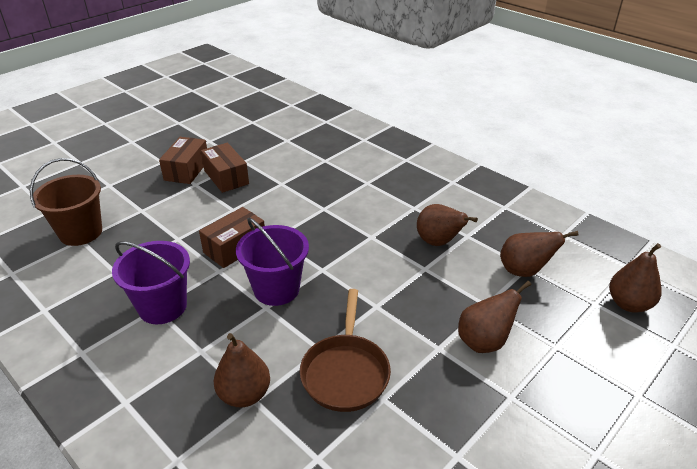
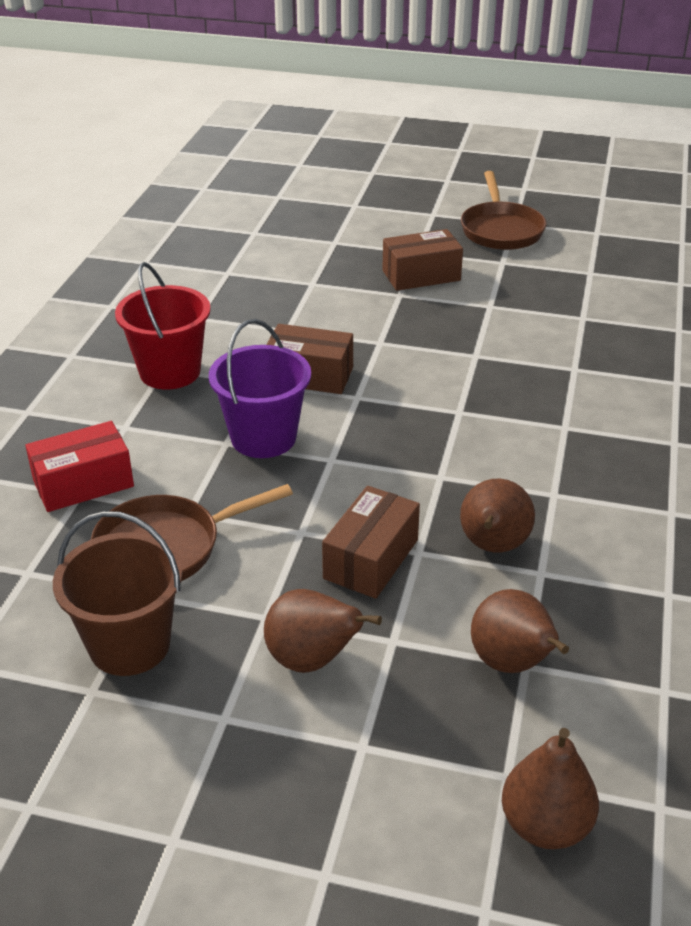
camera: 60 degrees right, 0 degrees up
(81, 232) = (238, 267): brown bucket -> brown bucket (129, 645)
(162, 307) = (170, 372): purple bucket -> red bucket
(179, 128) = (501, 230): none -> brown pan
(226, 177) = (439, 309): brown box -> brown box (371, 559)
(244, 394) = (83, 483): brown pear -> red box

